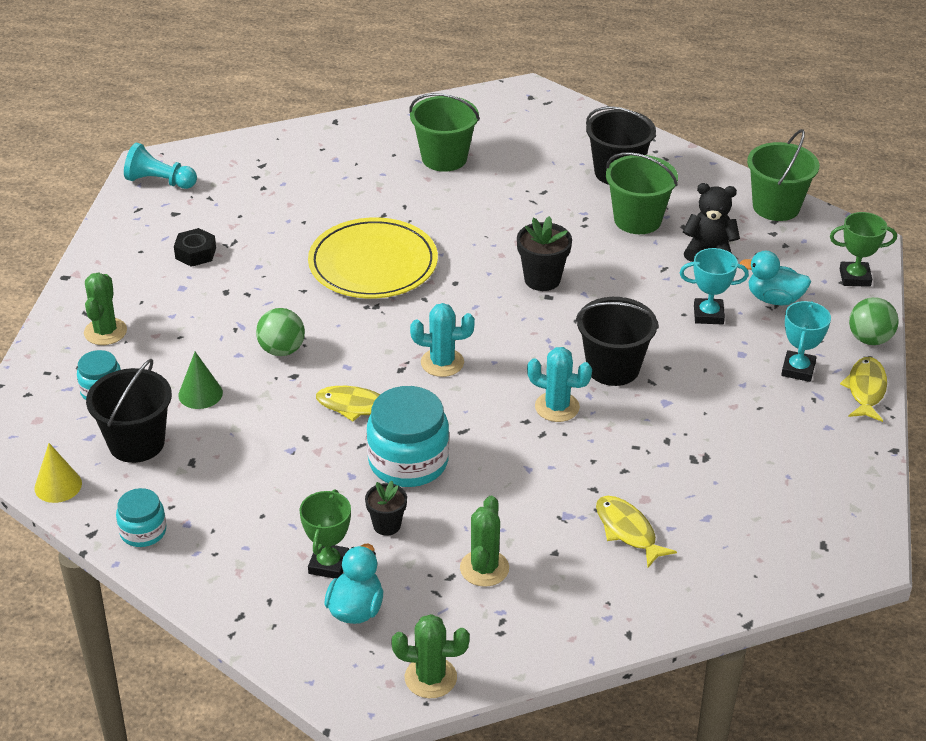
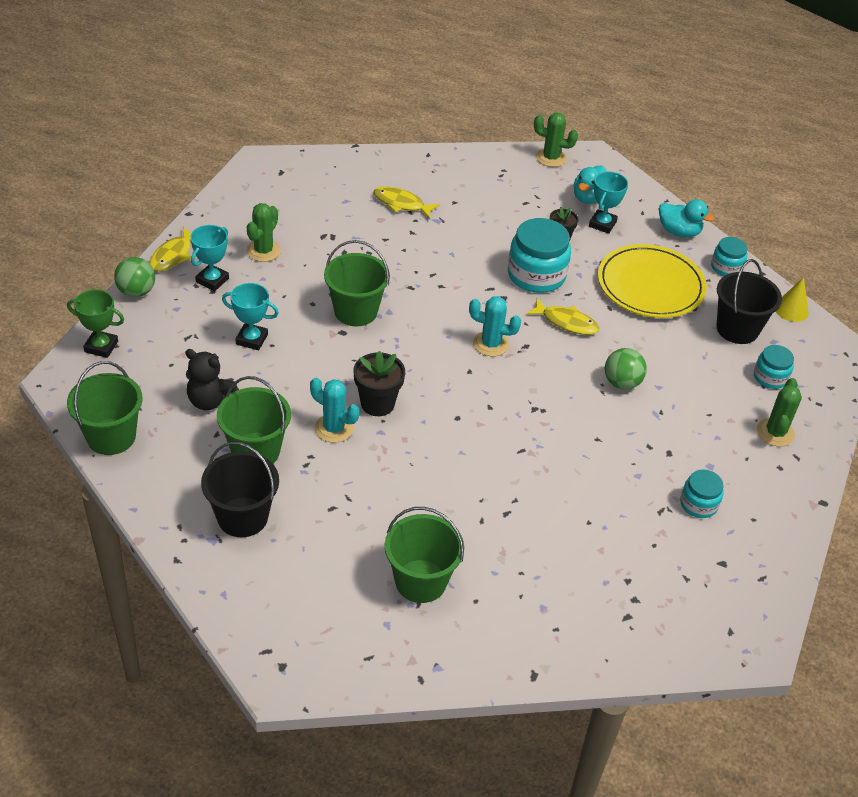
camera: 170 degrees left, 5 degrees up
(159, 181) = (742, 615): turquoise pawn -> none
(195, 253) = (698, 504): black nut -> turquoise jar
(200, 394) = (690, 358): green cone -> none
(328, 564) = (602, 224): green trophy -> turquoise trophy
(373, 264) = (528, 454): yellow plate -> yellow plate (650, 285)
(484, 568) = (503, 202): green cactus -> green cactus (263, 251)
(557, 407) = (413, 291): turquoise cactus -> turquoise cactus (334, 428)
(613, 368) = (355, 311): black bucket -> green bucket
(628, 531) = (401, 204): yellow fish -> yellow fish turned 135 degrees clockwise
(774, 299) = (186, 342): turquoise duck -> turquoise duck (679, 232)

